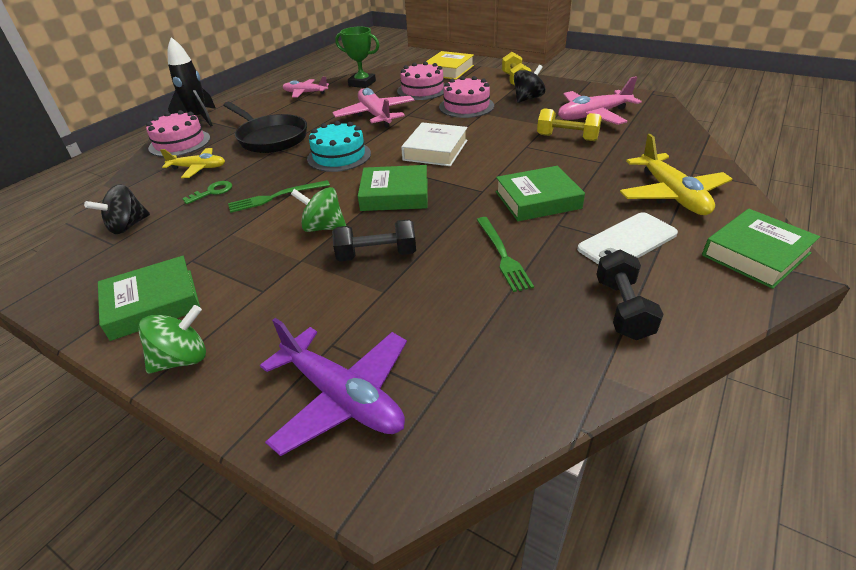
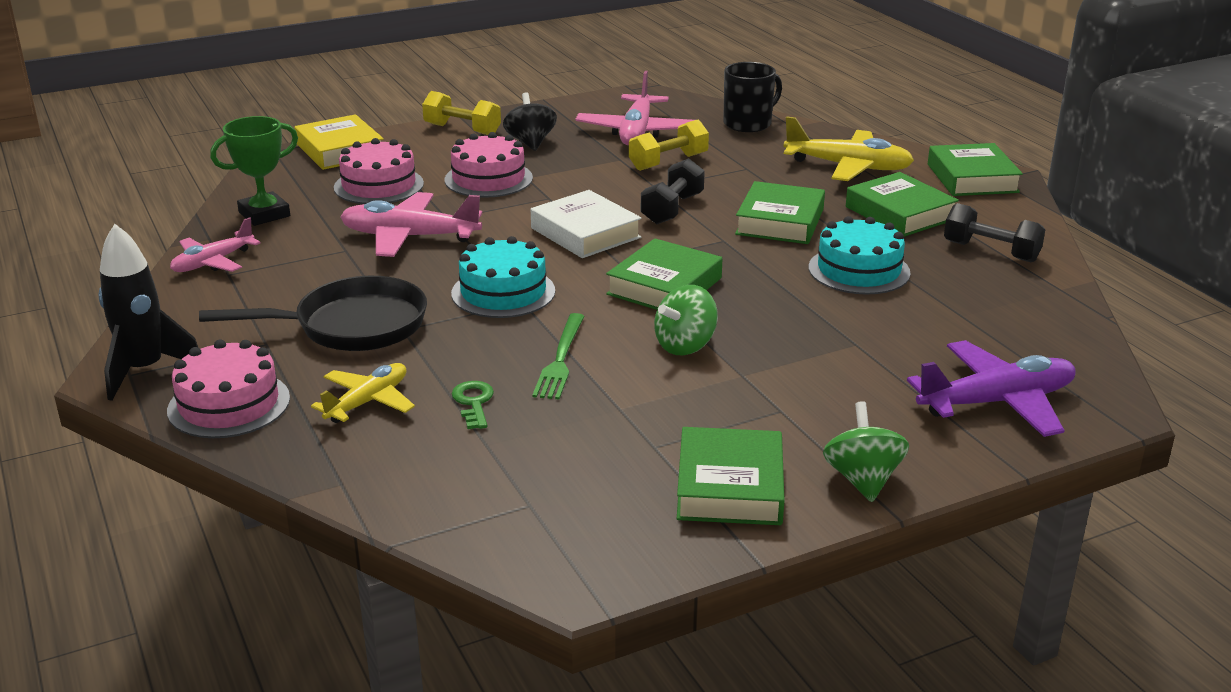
camera: 60 degrees left, 10 degrees down
(128, 226) = (488, 486): black spinning top -> none
(376, 255) = (784, 330): black dumbbell -> black dumbbell (672, 209)
(502, 255) = (859, 270): green fork -> turquoise cake
(627, 241) = (900, 213): white phone -> green book
(673, 139) = (748, 123): none -> black mug

